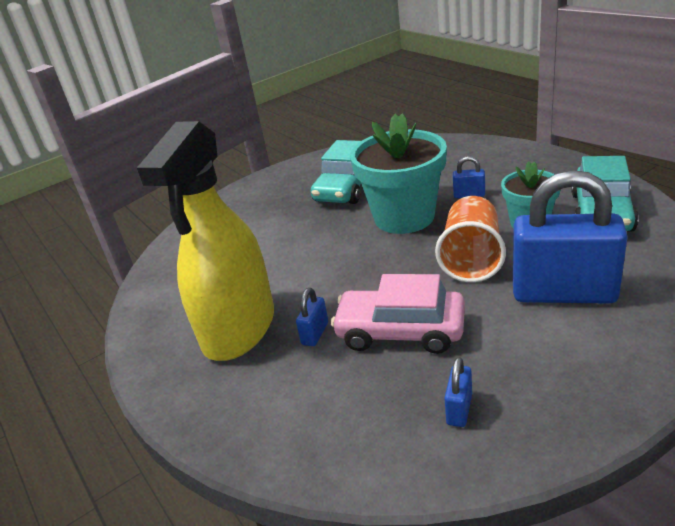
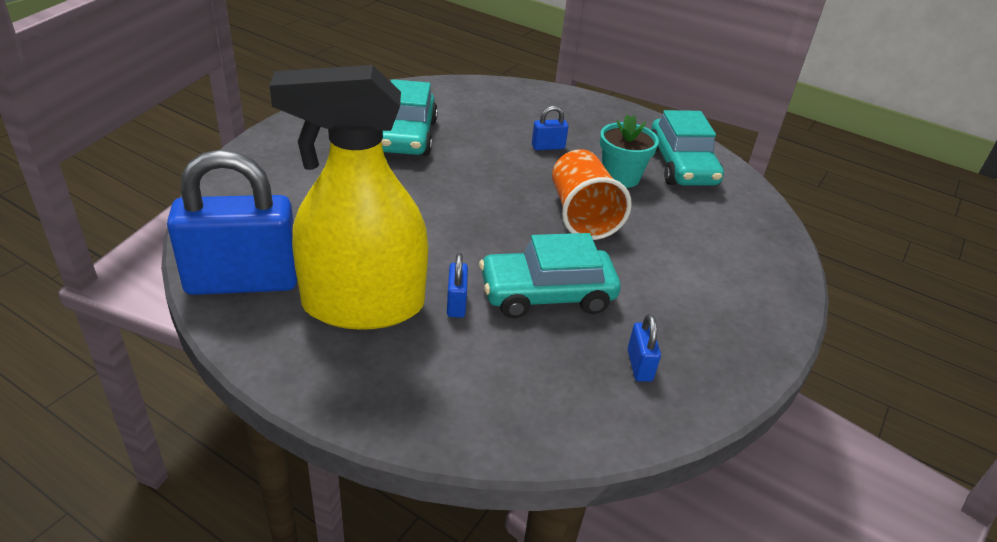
camera: 30 degrees left, 5 degrees up
(239, 329) = (363, 305): yellow spray bottle -> yellow spray bottle turned 90 degrees clockwise
(400, 331) = (547, 295): pink car -> turquoise car
(404, 217) = (490, 171): turquoise flower pot -> none
(563, 293) = (682, 247): blue padlock -> blue padlock (242, 281)

